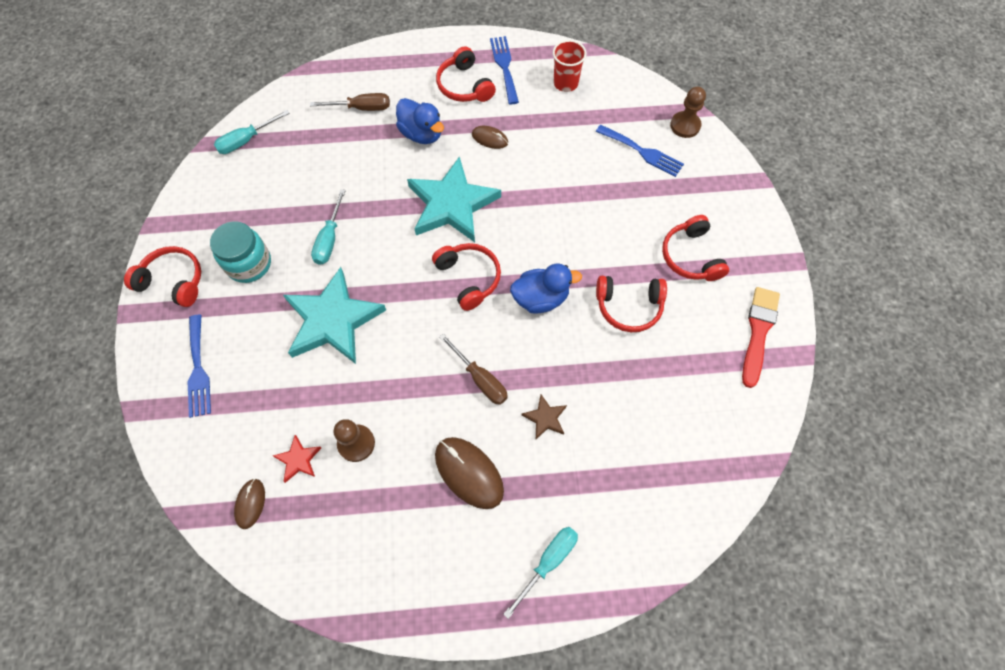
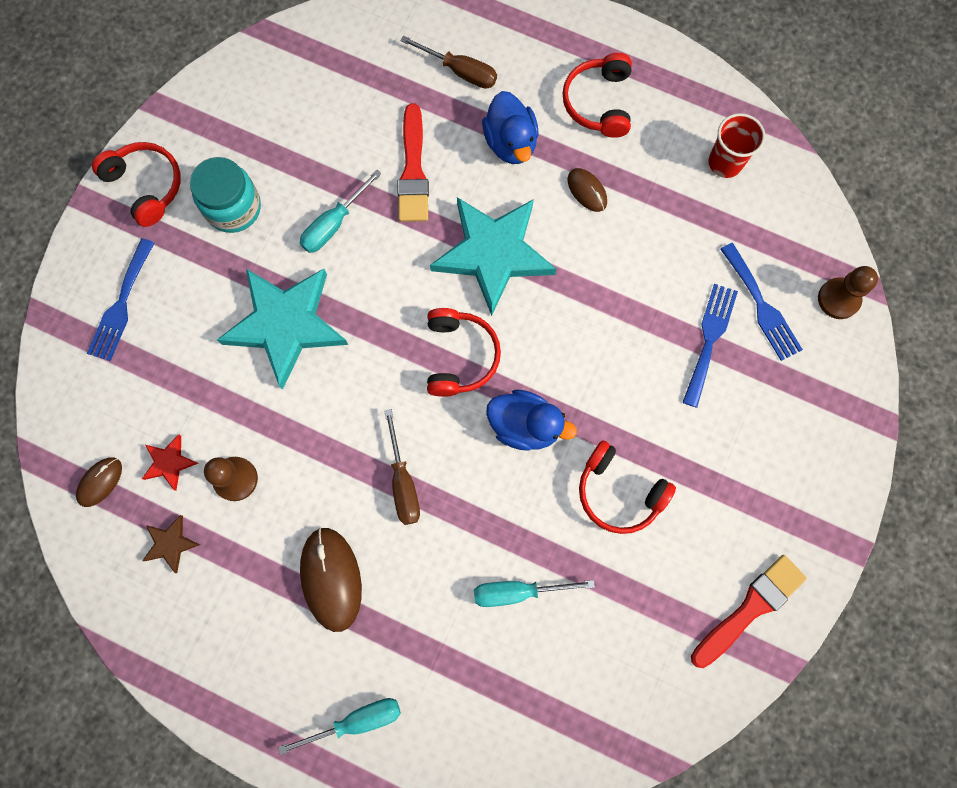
camera: 30 degrees right, 10 degrees up
(246, 140) = (308, 48): turquoise screwdriver -> turquoise screwdriver (517, 591)
(366, 180) = (413, 170): none -> red brush
(504, 67) = (663, 101): blue fork -> blue fork (709, 339)
(545, 418) = (446, 566): brown star -> brown star (170, 543)
(691, 256) = (732, 472): red headphones -> none

